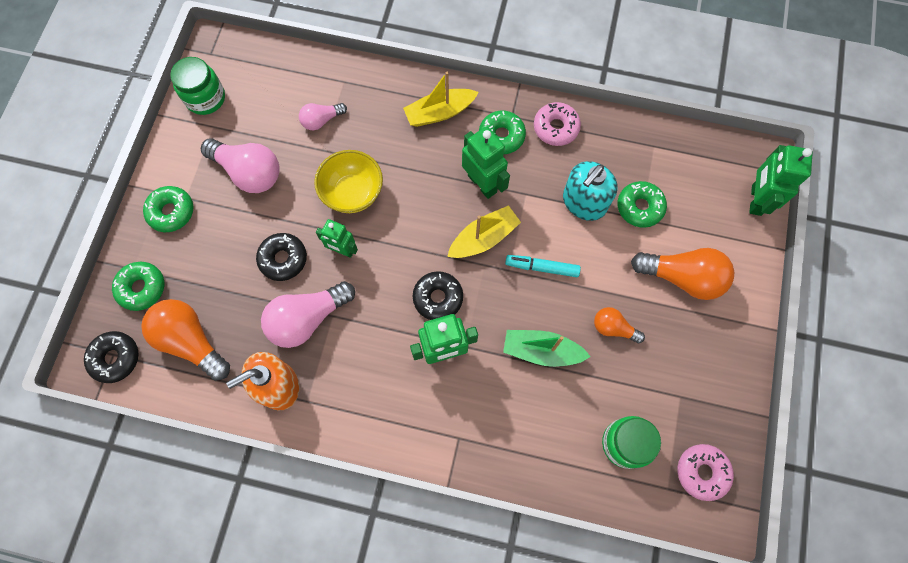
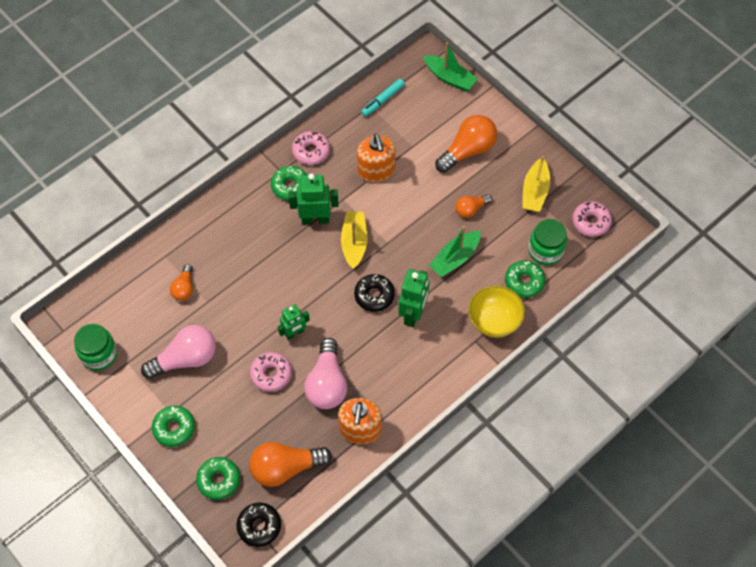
camera: 55 degrees left, 10 degrees down
(283, 259) = (271, 374): black donut -> pink donut
(321, 120) = (184, 288): pink light bulb -> orange light bulb
(353, 193) = (257, 301): yellow bowl -> yellow bowl (494, 321)
(439, 113) = (241, 212): yellow boat -> yellow boat (535, 191)
(542, 267) = (401, 222): turquoise marker -> turquoise marker (382, 100)
(584, 202) = (376, 170): turquoise soap dispenser -> orange soap dispenser
(639, 207) = (404, 142): green donut -> green donut (524, 282)
(756, 200) = (449, 78): green robot -> green boat

